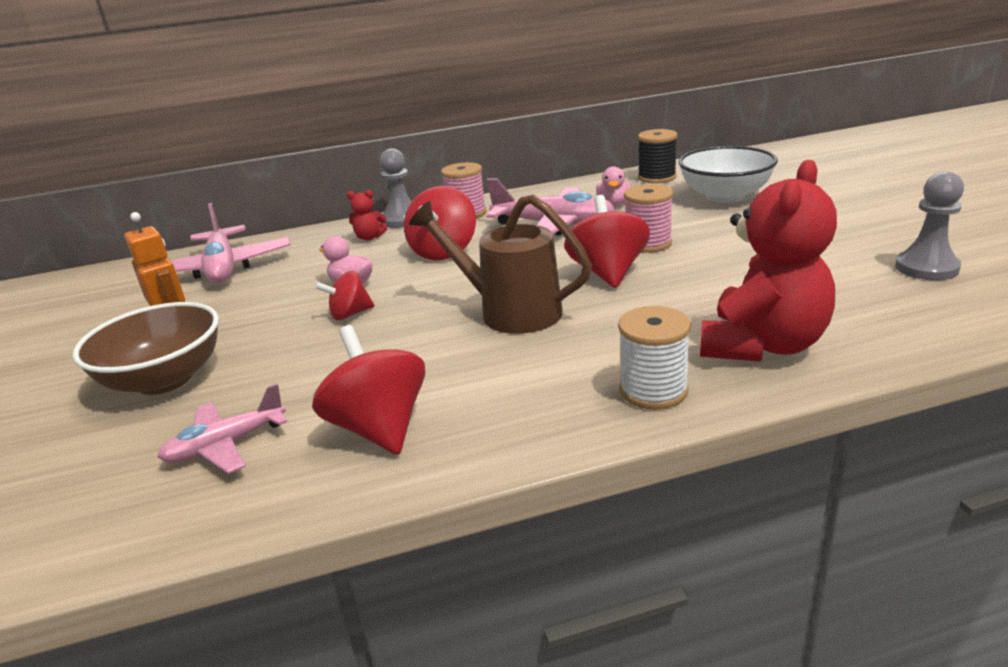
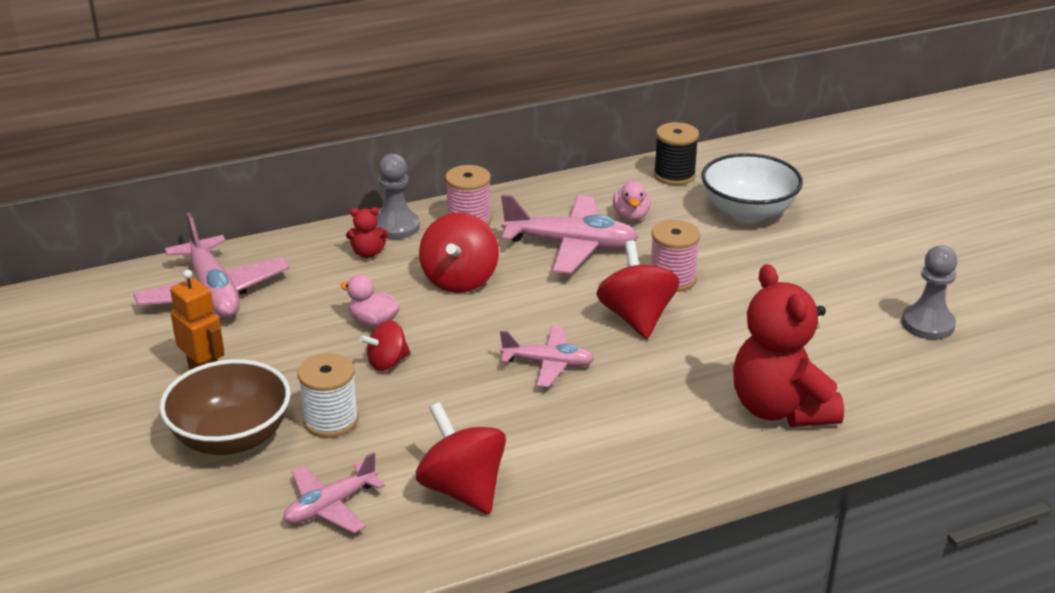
camera: 10 degrees left, 5 degrees up
(509, 311) = (548, 364): brown watering can -> pink plane
(653, 390) = (690, 454): white spool -> white spool (331, 420)
(763, 345) = (780, 409): red teddy bear -> red teddy bear turned 135 degrees clockwise

